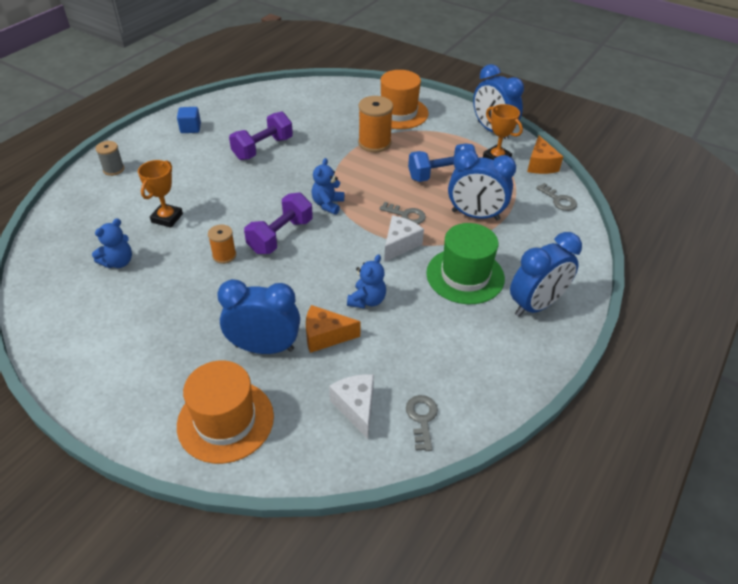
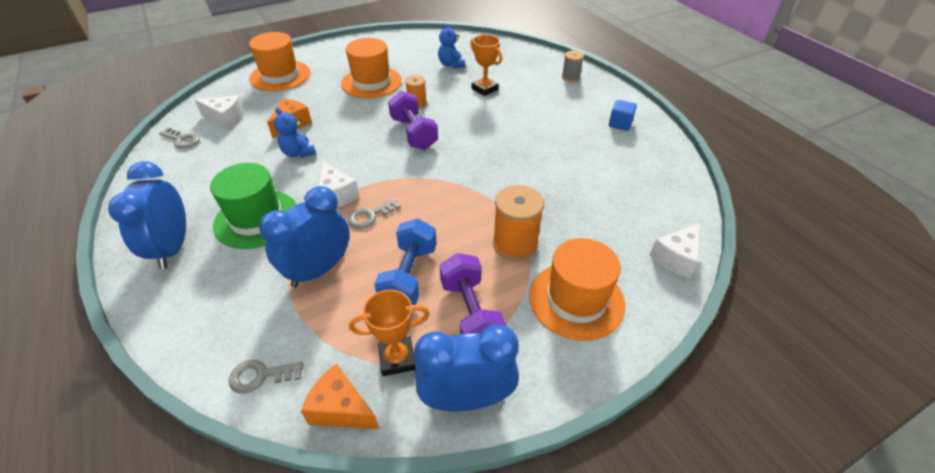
camera: 120 degrees right, 0 degrees up
(196, 313) = (371, 82): none -> orange hat
(263, 148) = (556, 158): purple dumbbell -> purple dumbbell (471, 314)
(264, 347) = (313, 99): blue clock -> none
(328, 204) = (432, 171): blue teddy bear -> none
(335, 88) = (676, 258): none -> white cheese

